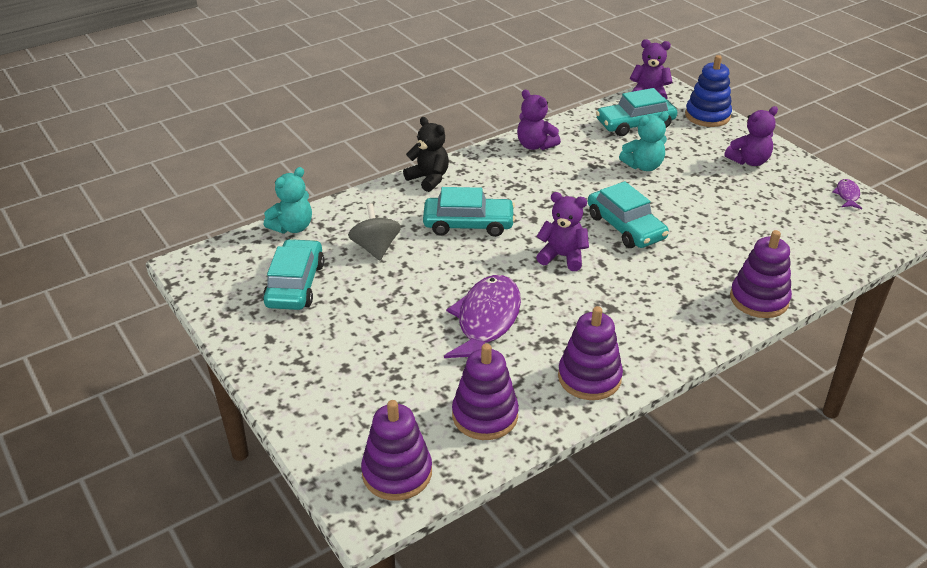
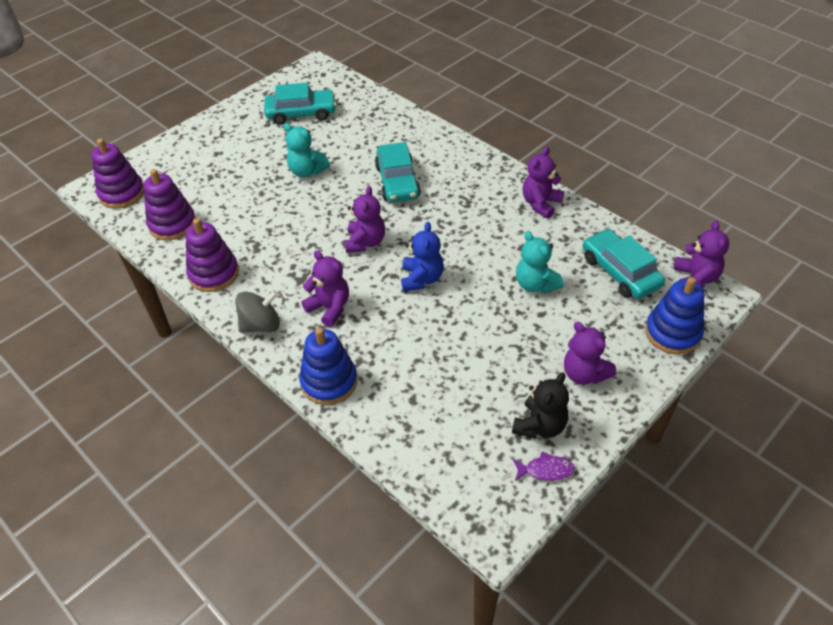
camera: 80 degrees right, 10 degrees up
(292, 227) = (368, 97): turquoise teddy bear -> turquoise teddy bear (307, 171)
(375, 248) = (352, 140): grey spinning top -> grey spinning top (261, 325)
(429, 179) = (457, 149): black teddy bear -> black teddy bear (540, 425)
(486, 321) = (274, 210): purple fish -> none
(625, 227) = (421, 279): turquoise car -> blue teddy bear
(658, 290) = (329, 308): none -> purple teddy bear
(759, 299) = (329, 382): purple stacking toy -> blue stacking toy

